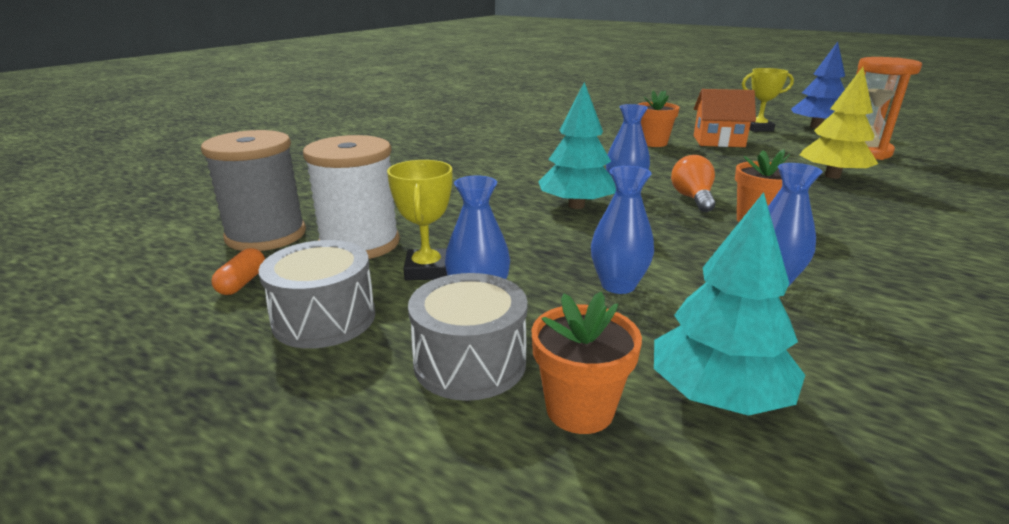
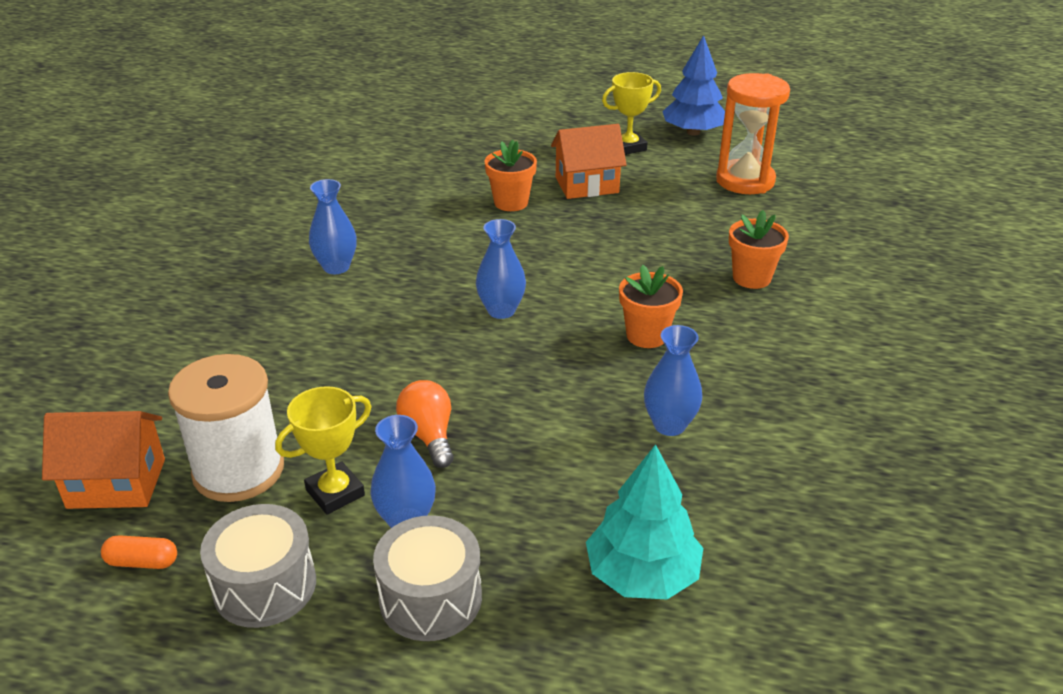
camera: 20 degrees left, 10 degrees up
(242, 282) = (142, 562): orange capsule -> orange capsule turned 75 degrees counterclockwise
(266, 235) = (116, 483): grey spool -> orange house
(427, 270) = (335, 493): yellow trophy -> yellow trophy turned 75 degrees clockwise
(576, 206) = (455, 349): turquoise tree -> none
(580, 409) = (539, 620): orange flower pot -> orange flower pot (751, 278)
(618, 285) = (532, 466): blue vase -> blue vase (336, 267)
(692, 198) = (577, 309): orange light bulb -> orange light bulb (429, 435)
(832, 176) = (715, 236): yellow tree -> none

